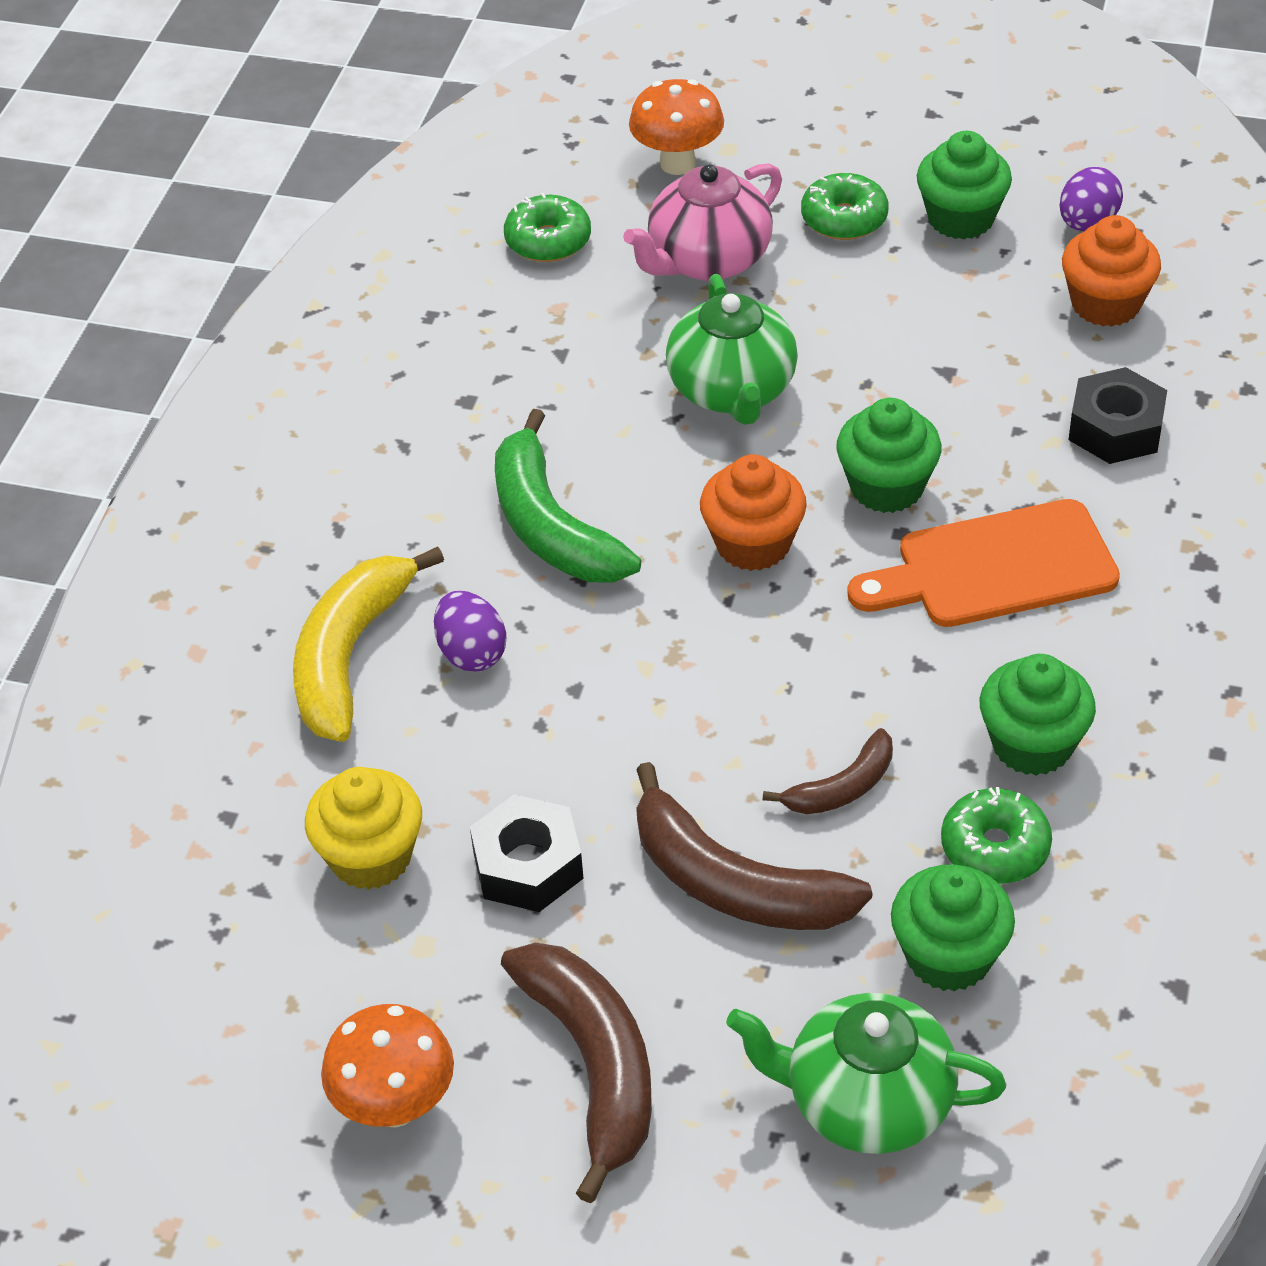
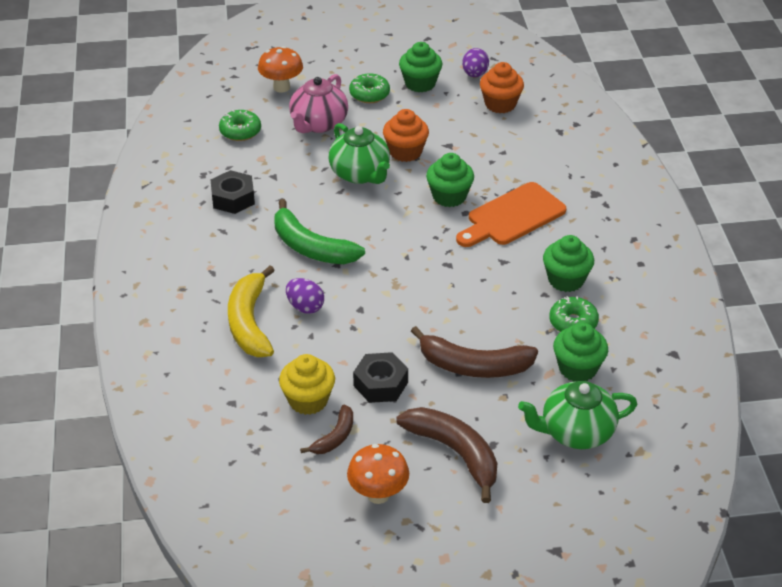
camera: 25 degrees left, 5 degrees down
(753, 544) = (405, 232): orange cupcake -> orange cupcake (405, 152)
(842, 787) = (497, 317): brown banana -> brown banana (335, 437)
(1115, 428) = (531, 151): black nut -> black nut (233, 198)

